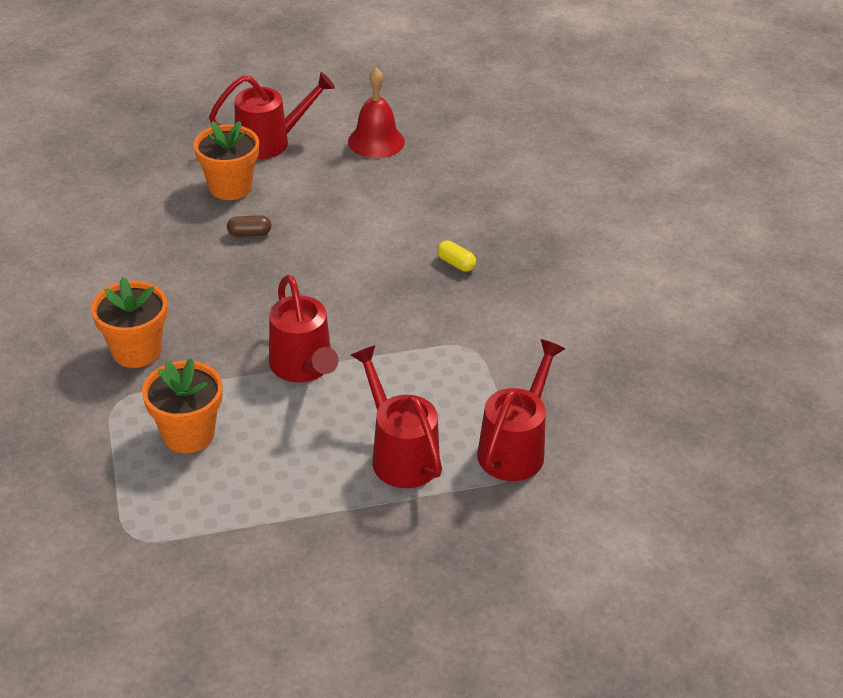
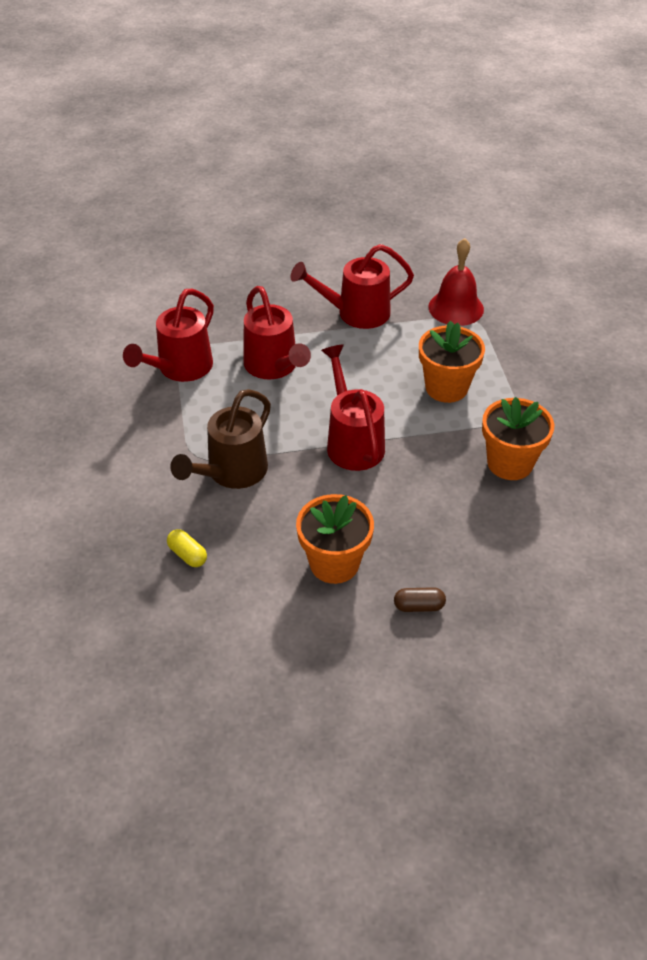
camera: 175 degrees left, 5 degrees up
(230, 187) = (452, 687): orange flower pot -> orange flower pot (334, 563)
(271, 142) = (406, 781): red watering can -> red watering can (355, 313)
(376, 141) = (254, 777): red bell -> red bell (456, 308)
(429, 332) = (231, 473): none -> brown watering can

